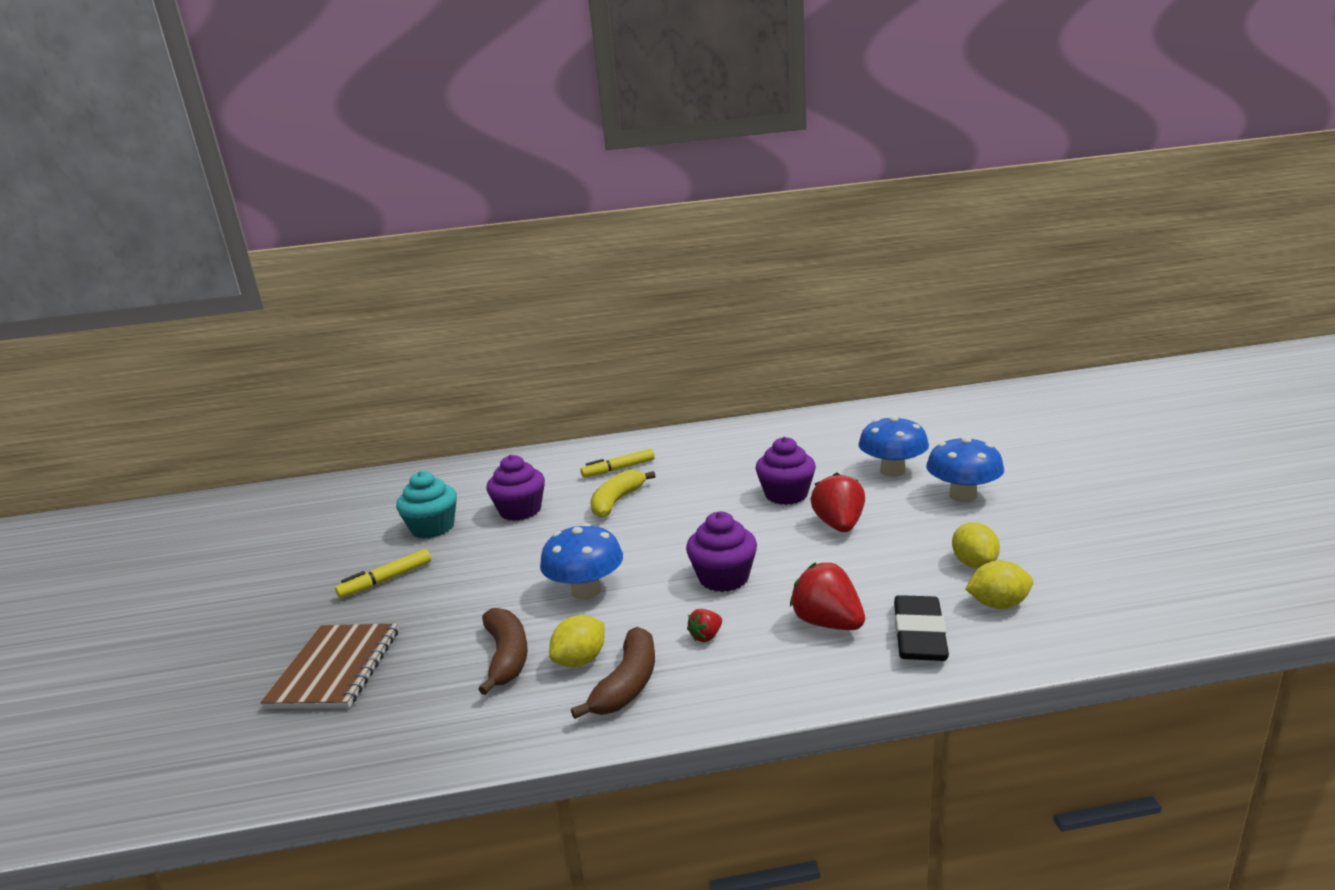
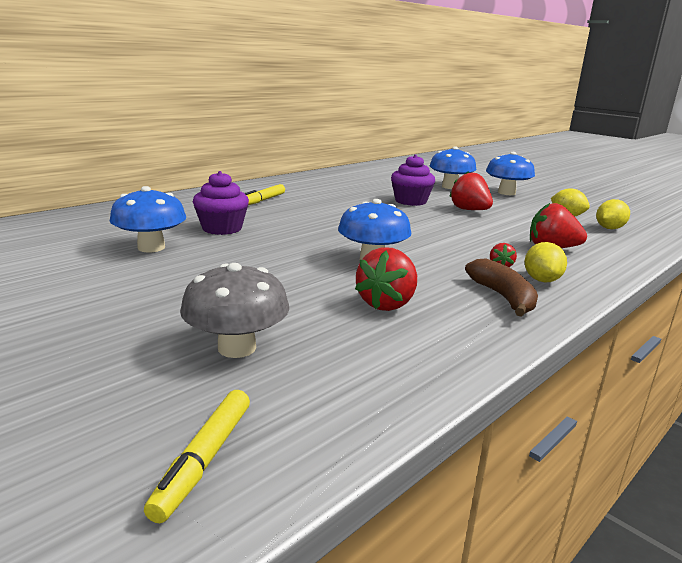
camera: 40 degrees left, 0 degrees up
(335, 668) = (237, 348): brown notebook -> grey mushroom
(386, 580) = (169, 284): yellow marker -> yellow marker (204, 460)
(433, 528) = (151, 247): turquoise cupcake -> blue mushroom
(506, 656) = (386, 304): brown banana -> red strawberry
(580, 660) = (446, 293): yellow lemon -> yellow lemon (541, 280)
(617, 501) = (297, 215): yellow banana -> none
(723, 578) = (452, 240): purple cupcake -> none
(919, 634) = (602, 245): black eraser -> none

